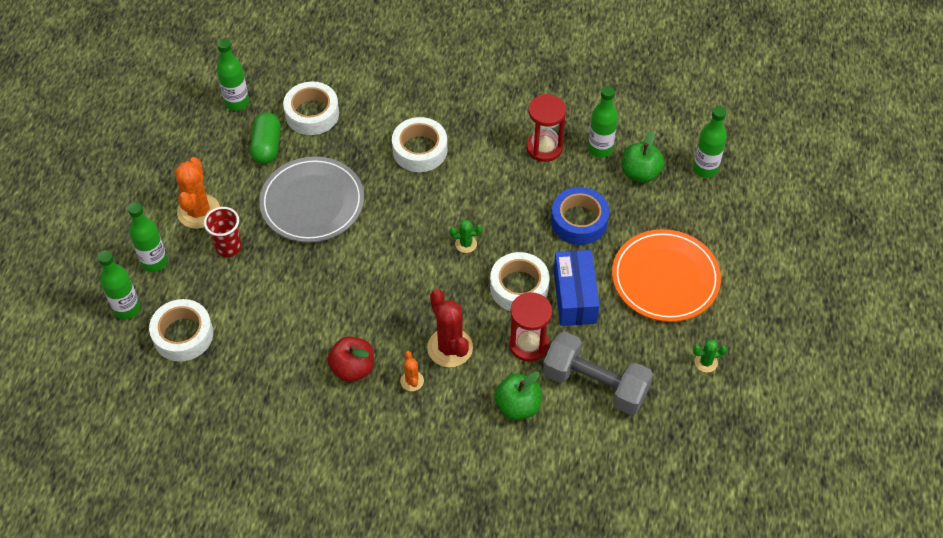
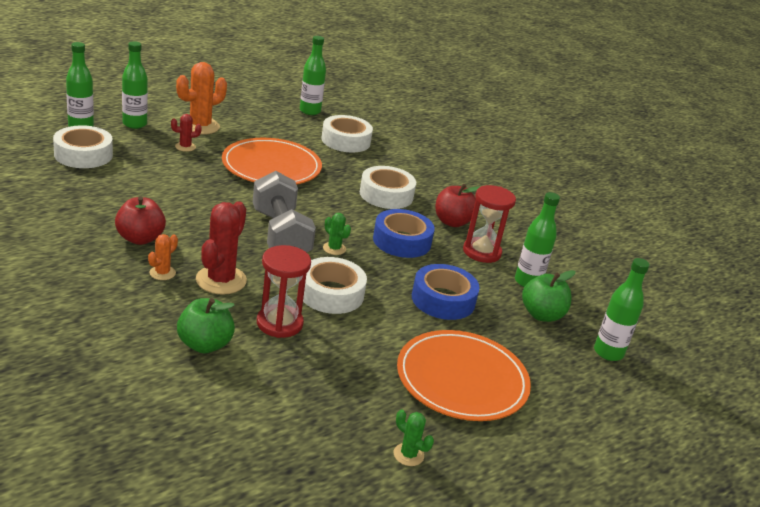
camera: 40 degrees right, 25 degrees down
(228, 247) = (185, 147): red cup -> red cactus
(267, 146) = (292, 133): green capsule -> none
(312, 202) = (271, 166): grey plate -> orange plate
(490, 190) = (402, 241): none -> blue tape
(492, 134) = (452, 222): none -> red apple
(575, 296) = (365, 330): blue box -> none
(595, 384) = (287, 385): grey dumbbell -> grey dumbbell (280, 235)

